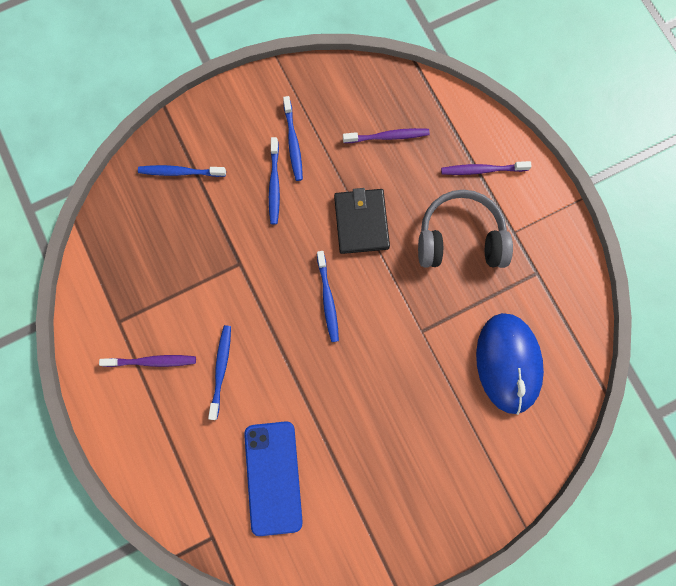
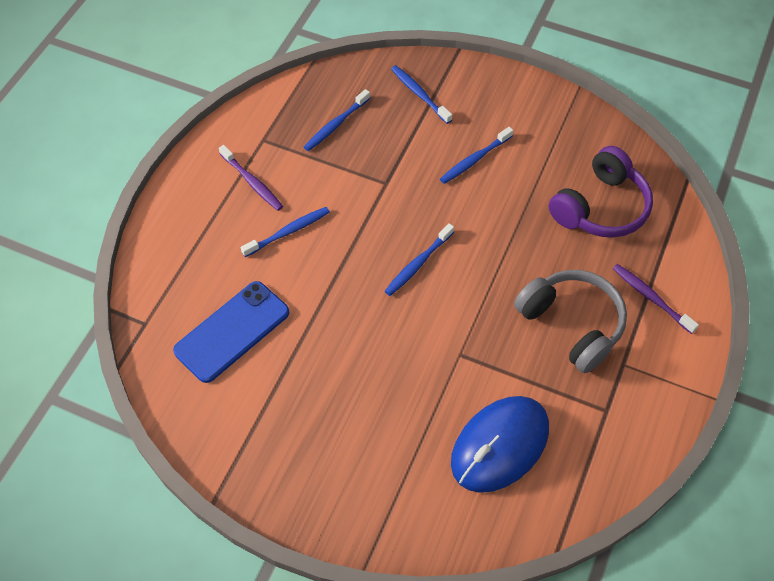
camera: 50 degrees right, 20 degrees down
(293, 142) = (523, 147): blue toothbrush -> blue toothbrush (336, 125)
(361, 222) = (507, 241): black wallet -> none
(387, 136) = (600, 207): purple toothbrush -> purple headphones

